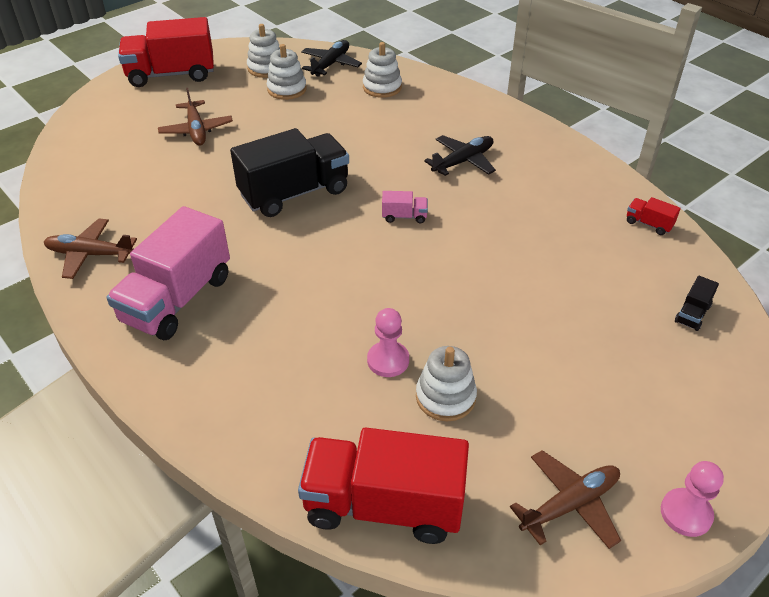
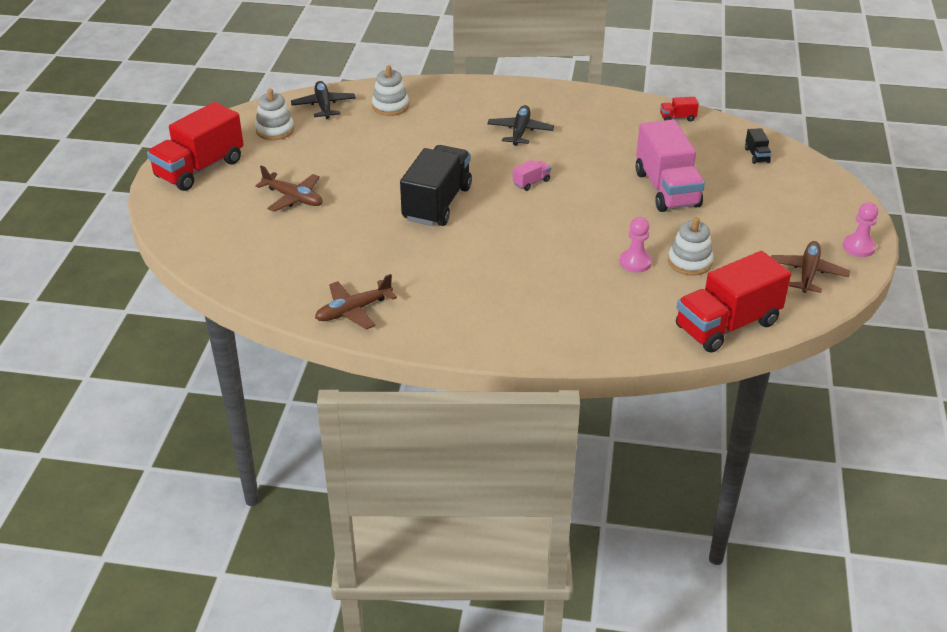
camera: 40 degrees left, 5 degrees down
(177, 299) = (460, 301): pink truck -> pink truck (666, 189)
(287, 89) = (318, 139): white stacking toy -> none

